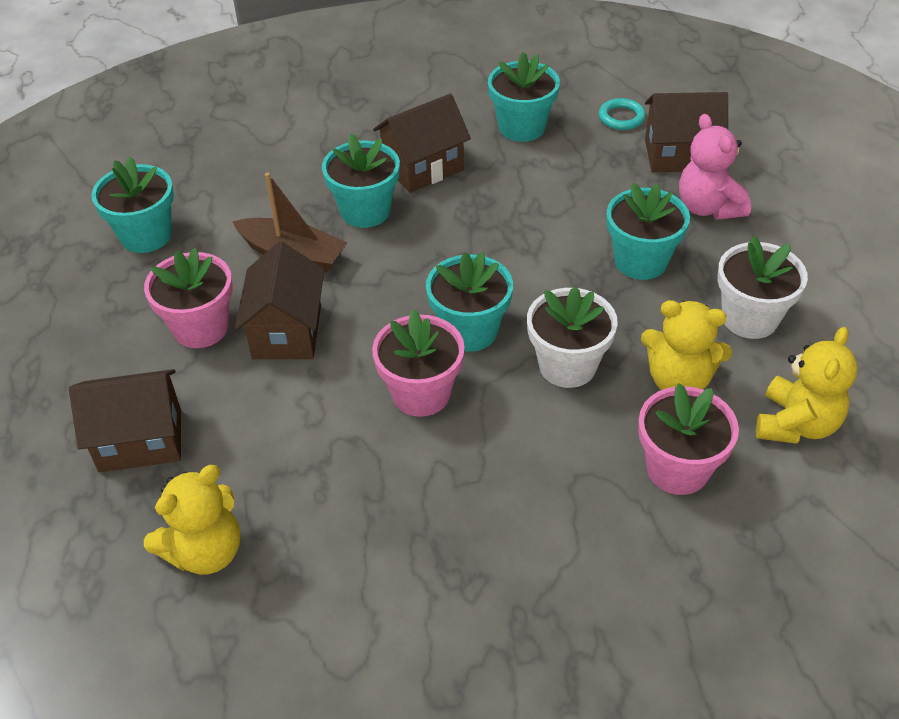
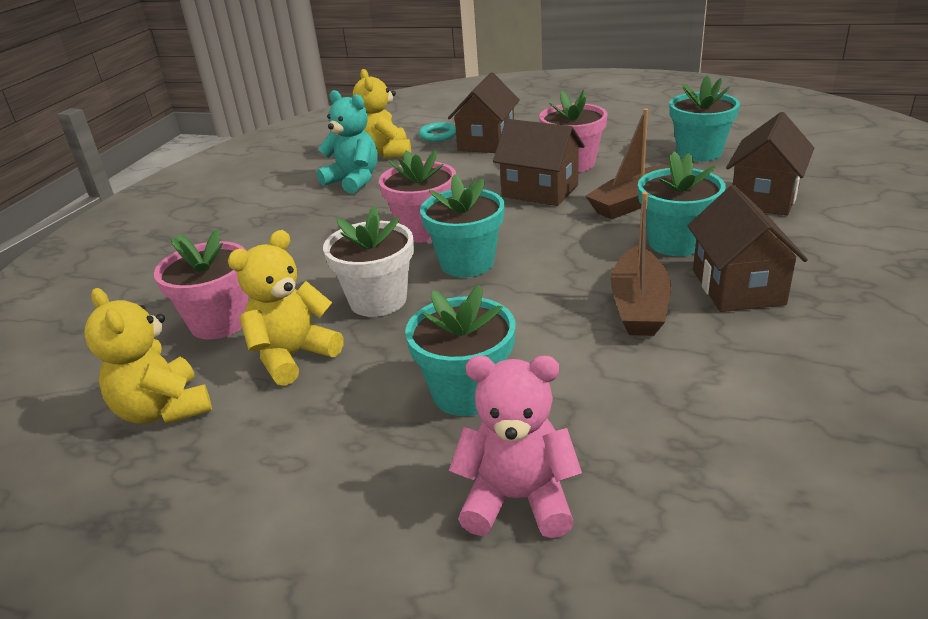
camera: 120 degrees right, 15 degrees down
(316, 537) = (354, 181): none -> turquoise teddy bear
(478, 209) = (639, 305): none -> brown boat
(522, 127) = (803, 381): turquoise flower pot -> none
(621, 117) = (802, 497): turquoise ring -> turquoise ring (438, 135)
(679, 155) = (662, 525): brown house -> brown house (764, 197)
(749, 318) = (306, 442): white flower pot -> none

